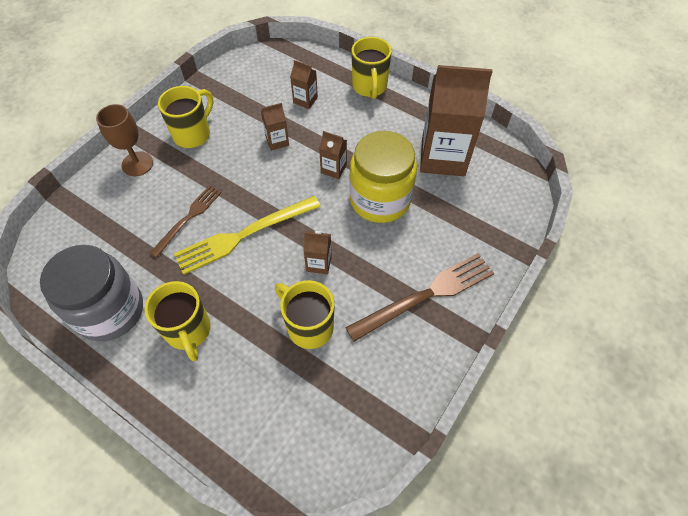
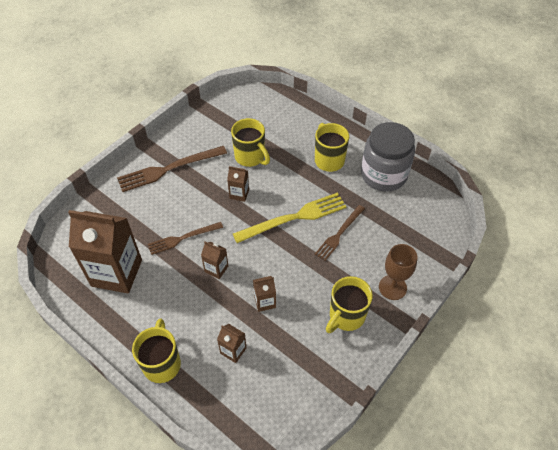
camera: 175 degrees left, 5 degrees down
(380, 199) = (183, 238): yellow jar -> brown fork

